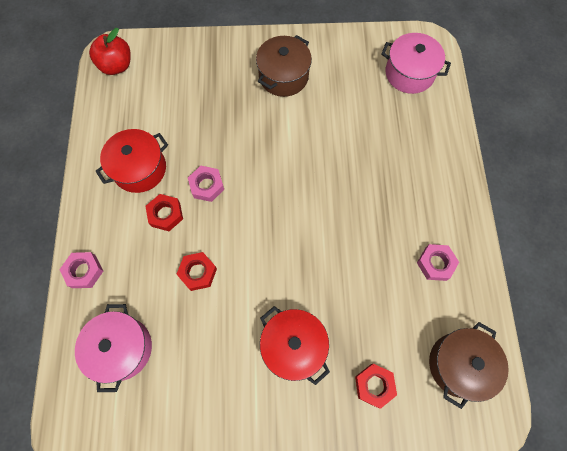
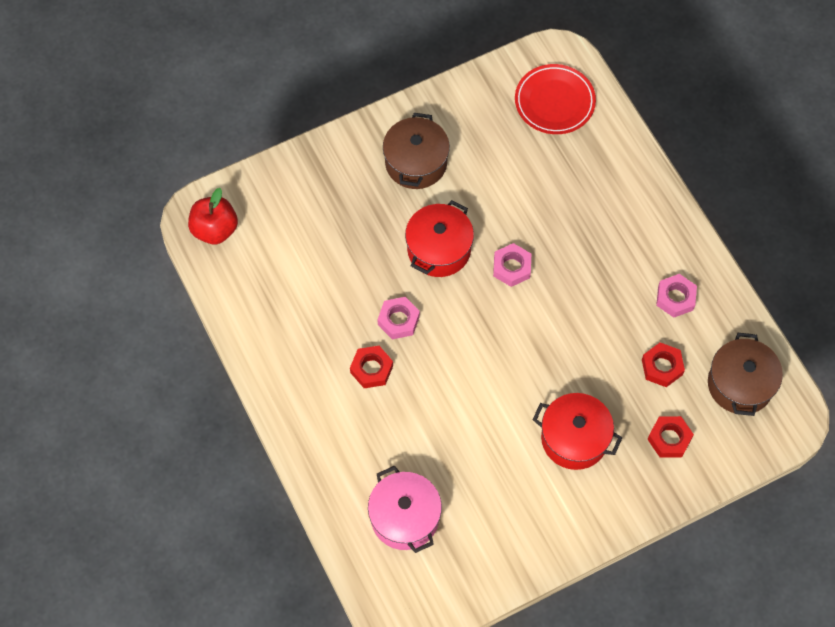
camera: 25 degrees left, 5 degrees down
(84, 271) = (319, 464): pink nut -> pink nut (512, 267)
(139, 169) = (314, 334): red pot -> red pot (439, 249)
(198, 272) = (440, 412): red nut -> red nut (662, 367)
(409, 73) = (554, 102): pink pot -> red plate

